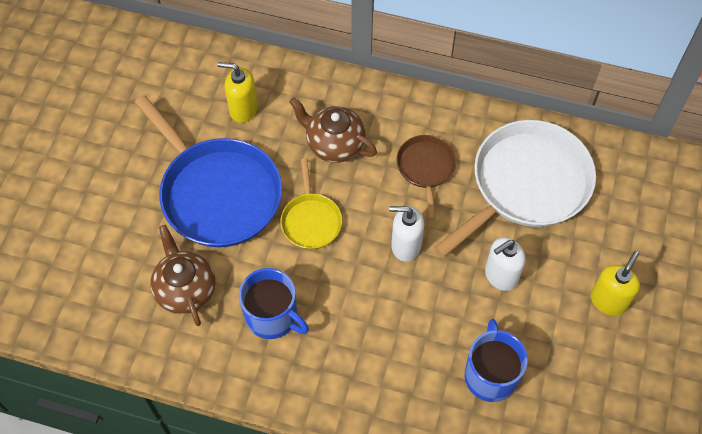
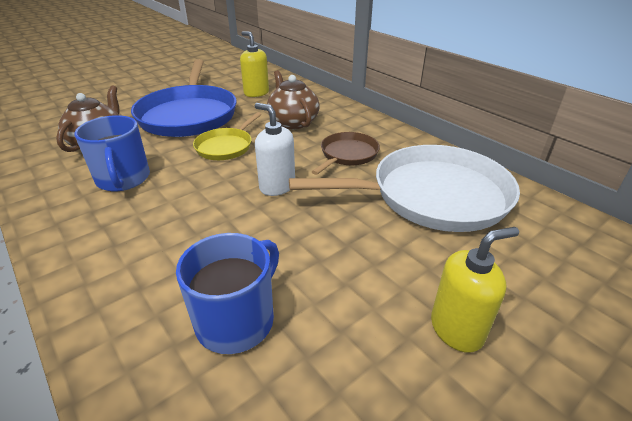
camera: 35 degrees right, 25 degrees down
(500, 276) = (341, 243): white soap dispenser -> none

